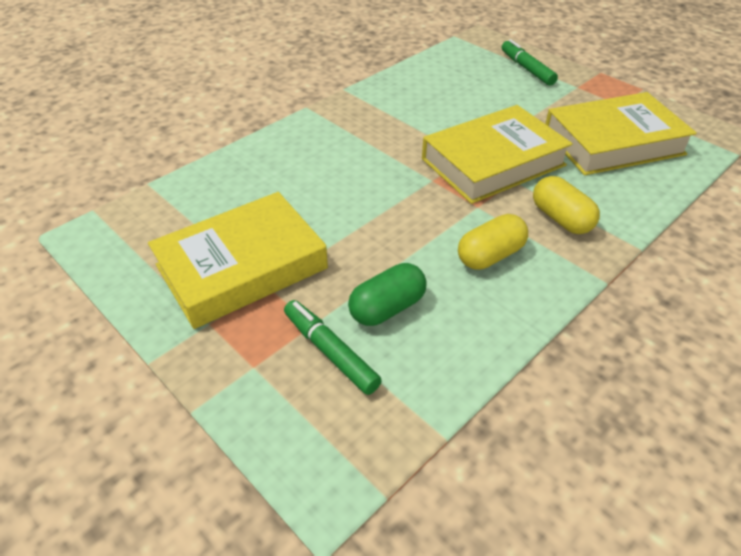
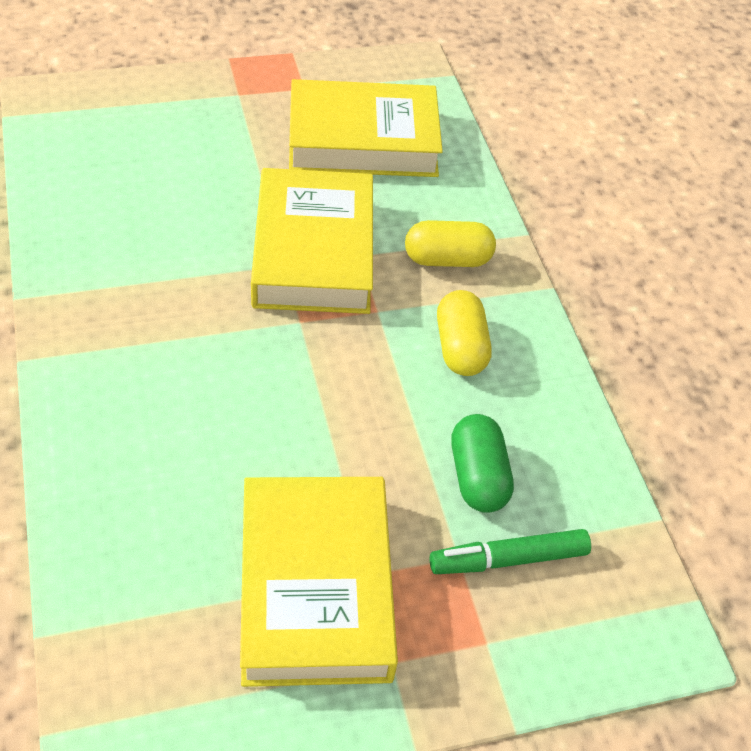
camera: 65 degrees left, 5 degrees up
(527, 69) = (159, 107): green marker -> none
(613, 142) = (363, 140): yellow book -> yellow book turned 75 degrees clockwise

